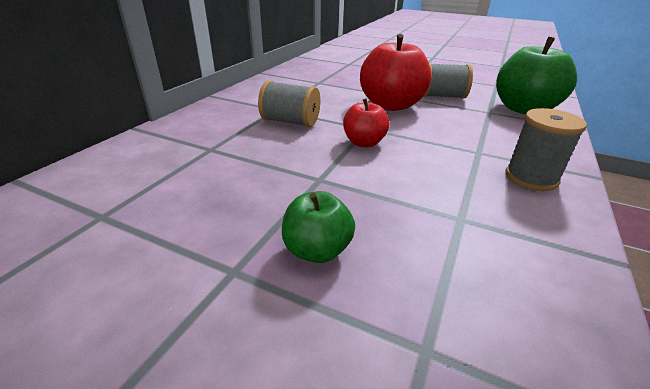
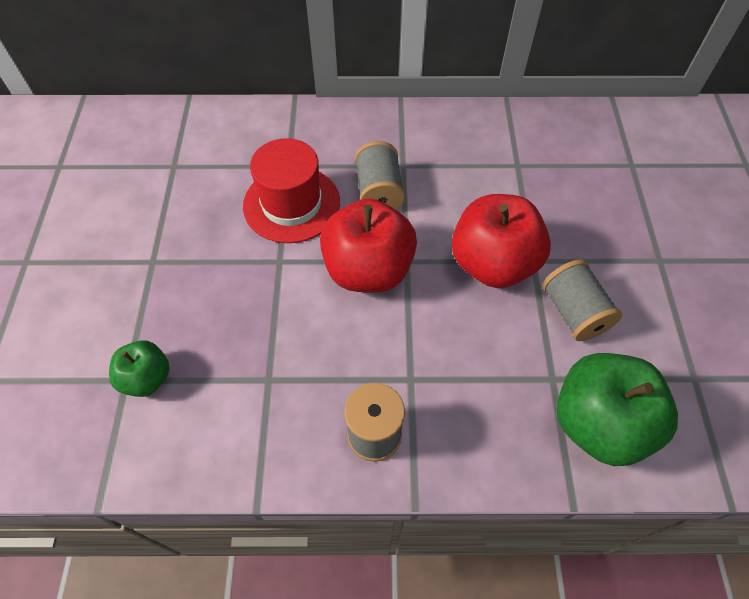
camera: 65 degrees right, 25 degrees up
(258, 157) = (291, 204): none -> red hat
(317, 250) = (188, 296): green apple -> green apple (147, 378)
(364, 143) = (368, 270): red apple -> red apple, size x1.84

